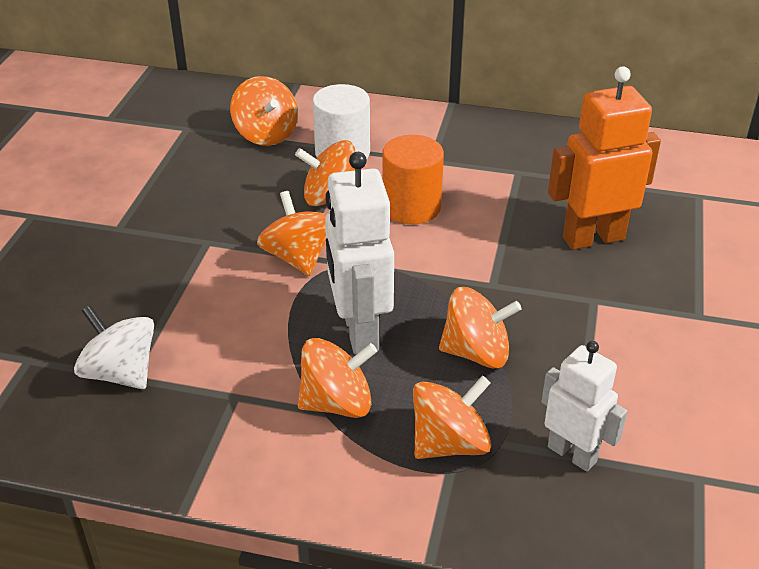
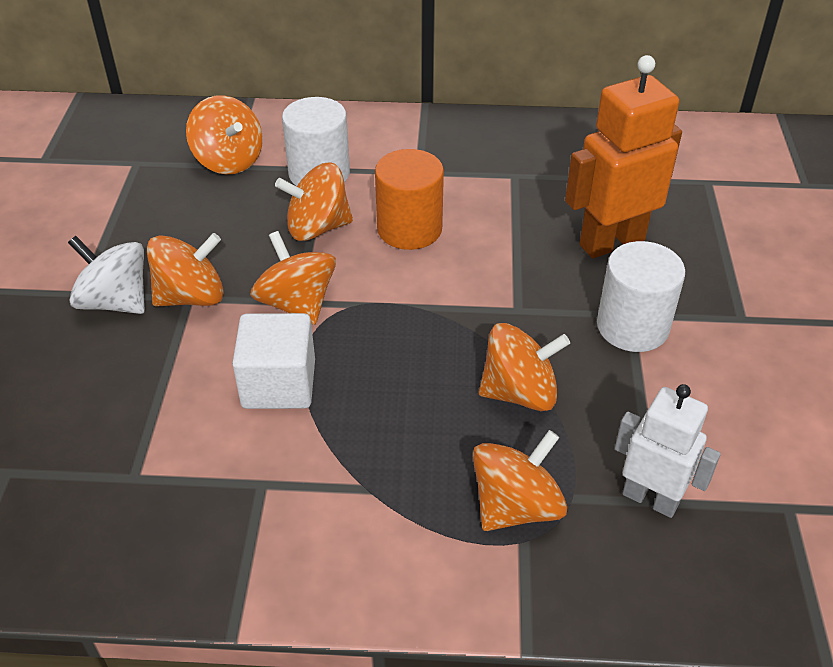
camera: 10 degrees left, 5 degrees up
(120, 373) = (121, 473): white spinning top -> white spinning top (115, 301)
(267, 320) = (279, 384): none -> white cube
(337, 403) = (380, 475): orange spinning top -> orange spinning top (191, 297)
(359, 331) = (385, 384): white robot -> none
(594, 310) = (632, 326): none -> white cylinder

